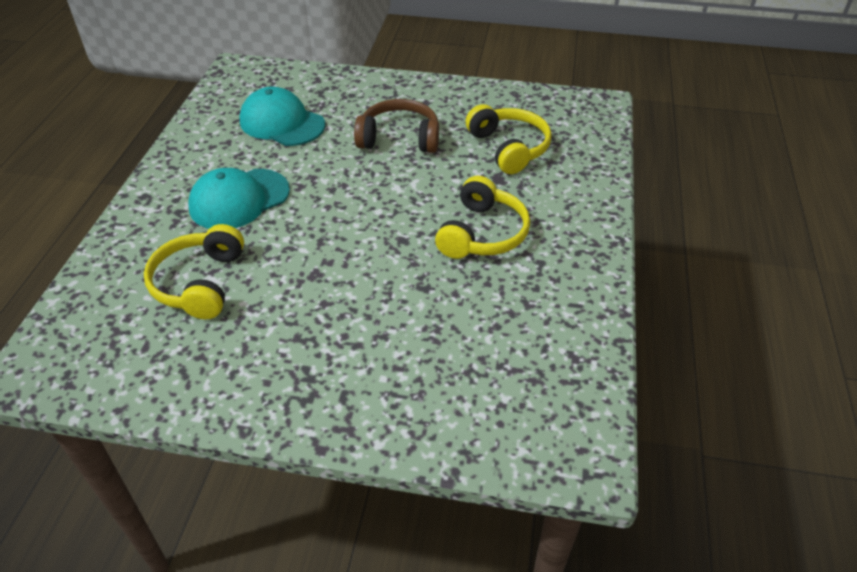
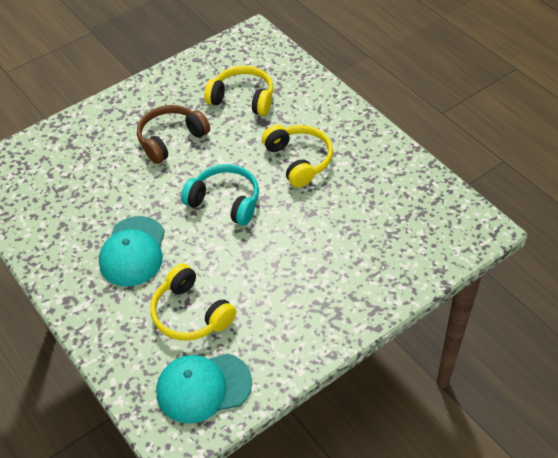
camera: 45 degrees left, 5 degrees up
(282, 123) = (79, 185): turquoise cap -> turquoise cap (203, 387)
(366, 217) = (225, 201): none -> turquoise headphones

